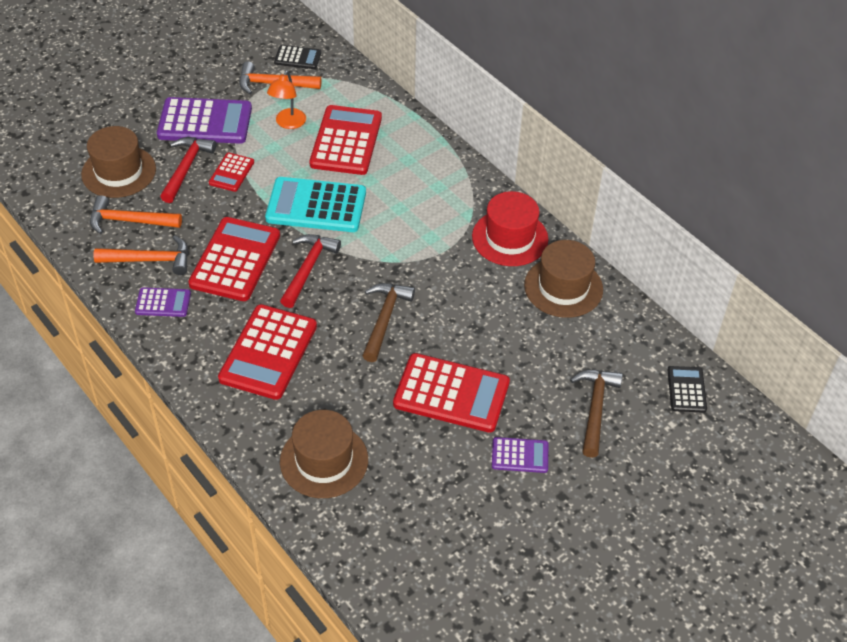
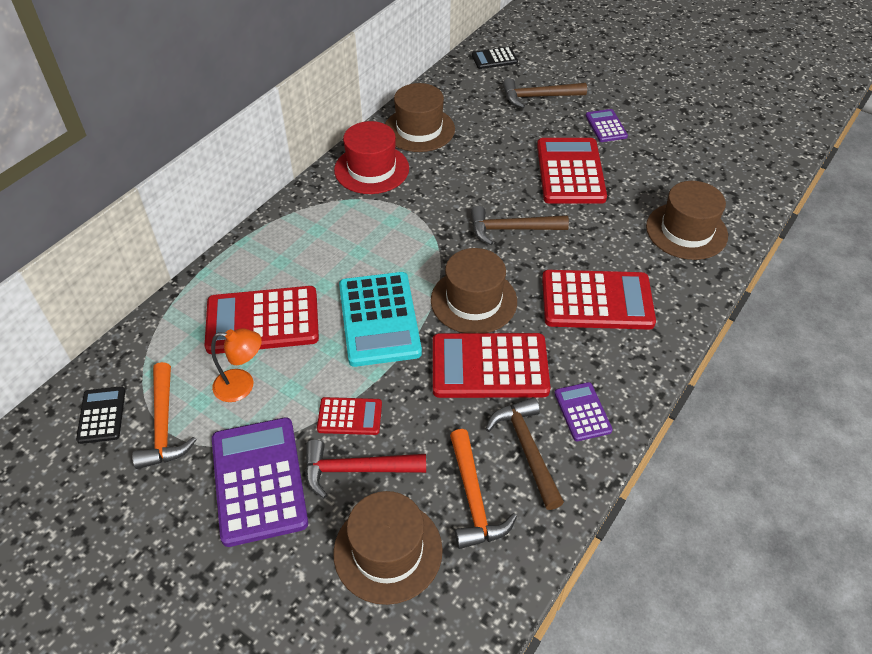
camera: 105 degrees left, 0 degrees up
(150, 260) = (527, 449): orange hammer -> brown hammer
(308, 268) = (473, 301): red hammer -> brown hat

